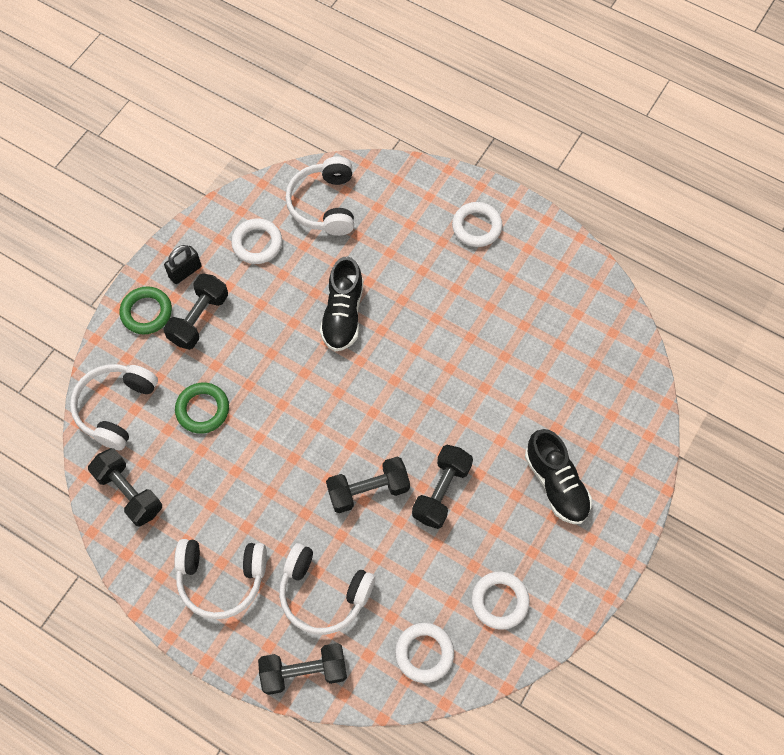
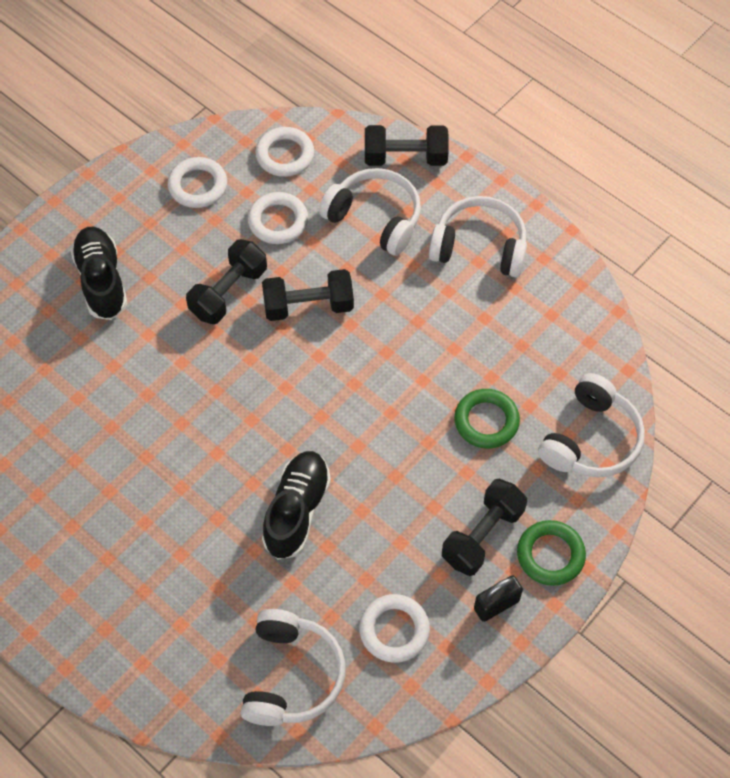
camera: 170 degrees left, 5 degrees down
(129, 492) = (576, 344): black dumbbell -> none
(476, 227) = (90, 604): white ring -> white ring (278, 221)

